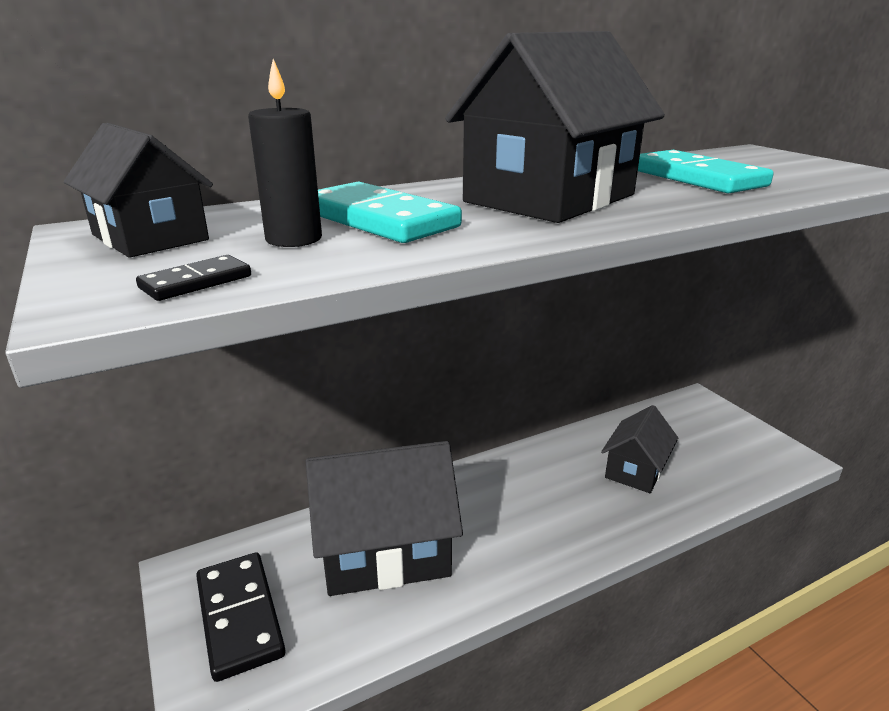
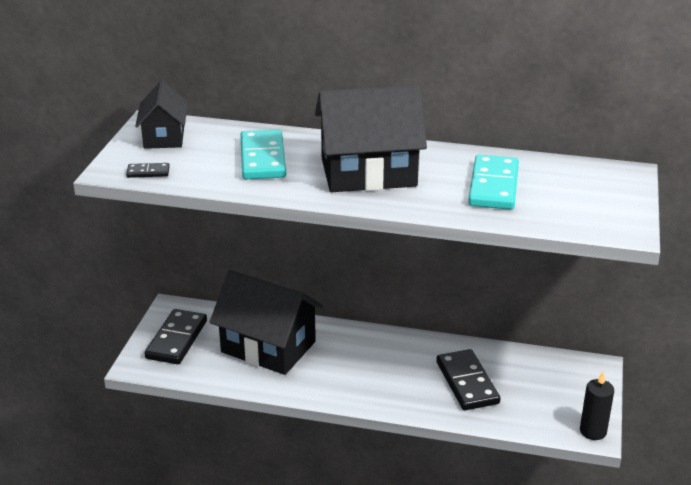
camera: 40 degrees right, 5 degrees up
(294, 239) = (210, 159): black candle -> black candle (593, 431)
(635, 470) = (467, 383): black house -> black domino

